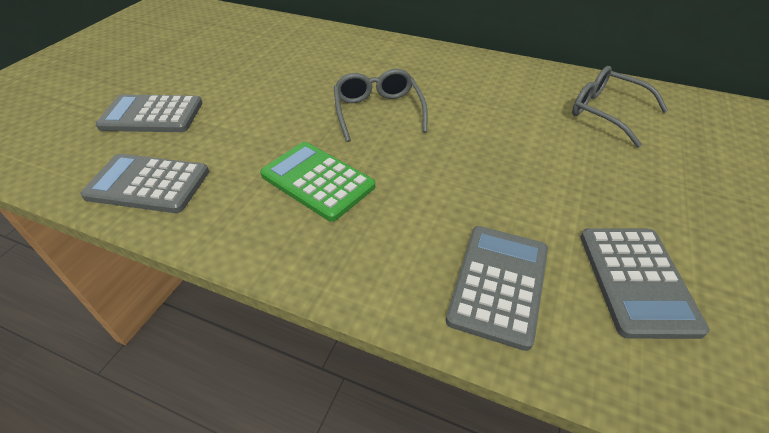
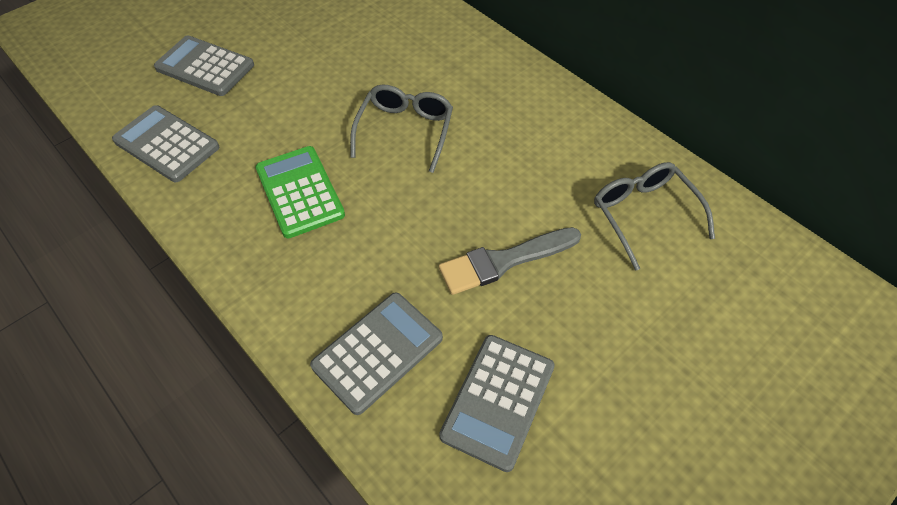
camera: 25 degrees right, 10 degrees up
(539, 174) = (504, 261): none -> grey brush

